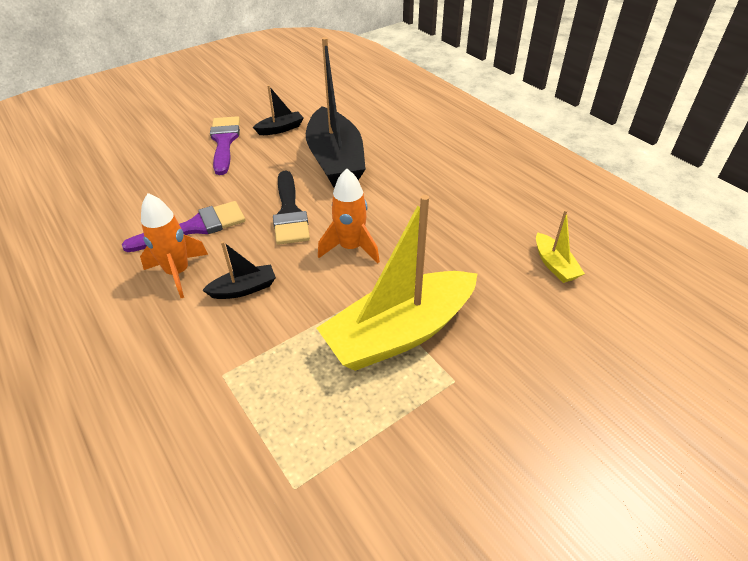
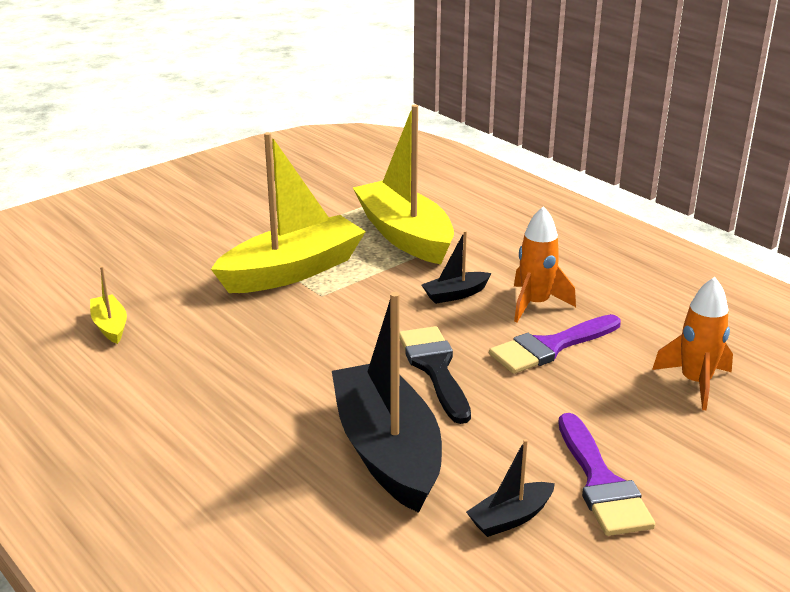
camera: 175 degrees right, 15 degrees down
(264, 395) = (405, 235): none -> yellow boat
(351, 248) = (346, 333): orange rocket -> orange rocket (695, 383)

